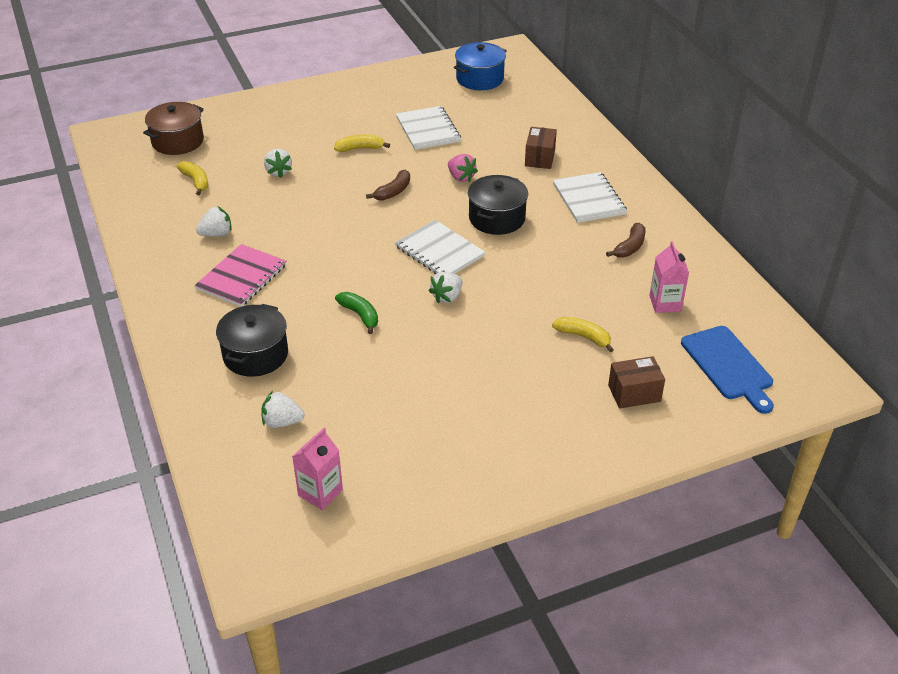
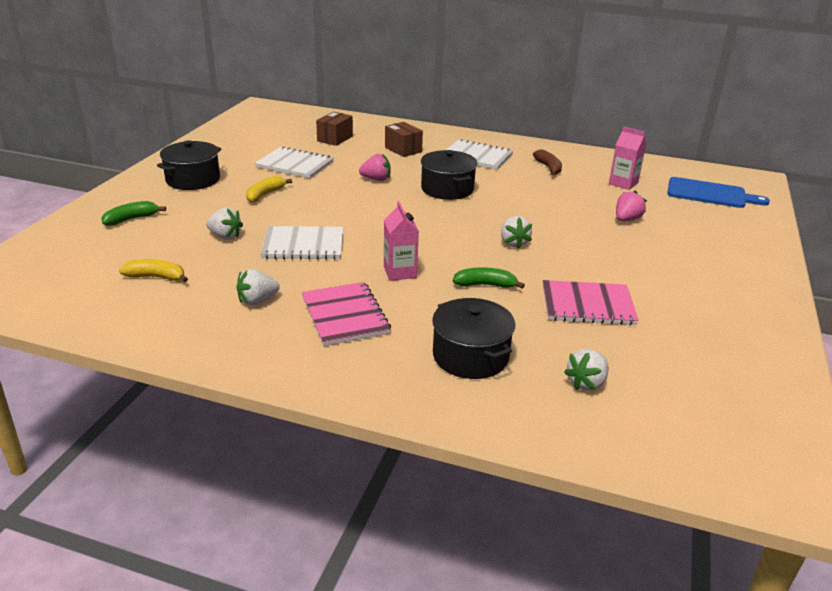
camera: 50 degrees left, 10 degrees down
(177, 141) = (73, 260): brown pot -> none
(216, 234) = (257, 300): white strawberry -> white strawberry turned 135 degrees counterclockwise
(251, 125) = (131, 219): none -> green banana
(320, 492) = (707, 404): pink carton -> pink carton (400, 272)
(338, 108) = (193, 180): none -> black pot
(393, 192) = (346, 207): brown banana -> none
(394, 378) = (587, 305): none -> pink notebook
(439, 251) = (453, 222): white notebook -> white notebook (303, 245)
(480, 79) = (272, 126): blue pot -> none
(584, 337) = (626, 219): yellow banana -> pink strawberry
(634, 393) = (707, 230): brown box -> brown box (335, 138)

